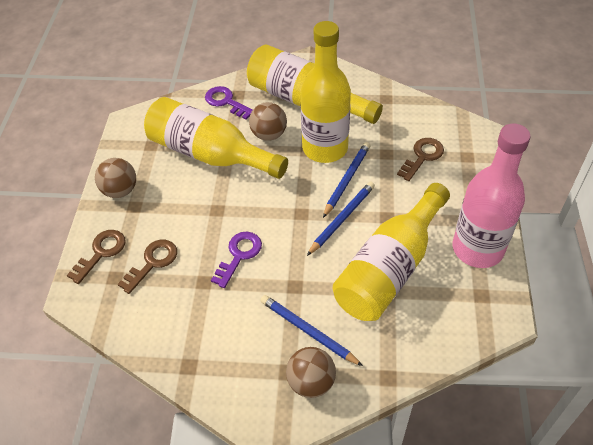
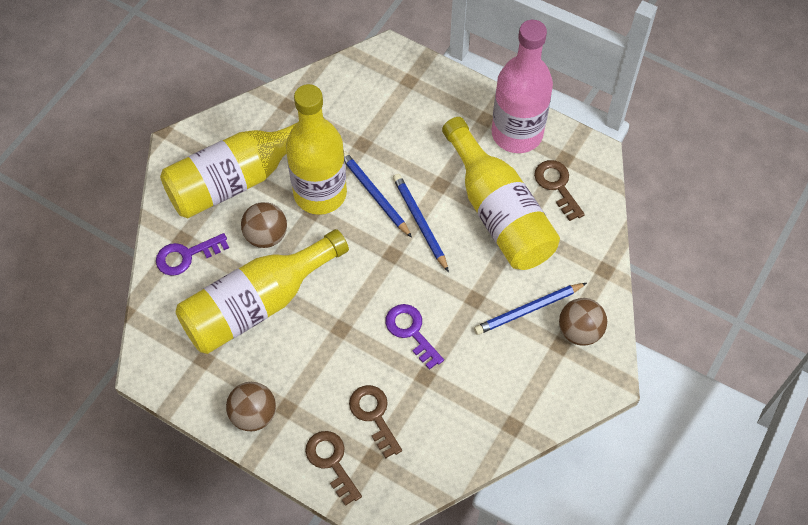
camera: 65 degrees left, 10 degrees up
(422, 157) = (386, 116): brown key -> brown key (557, 186)

